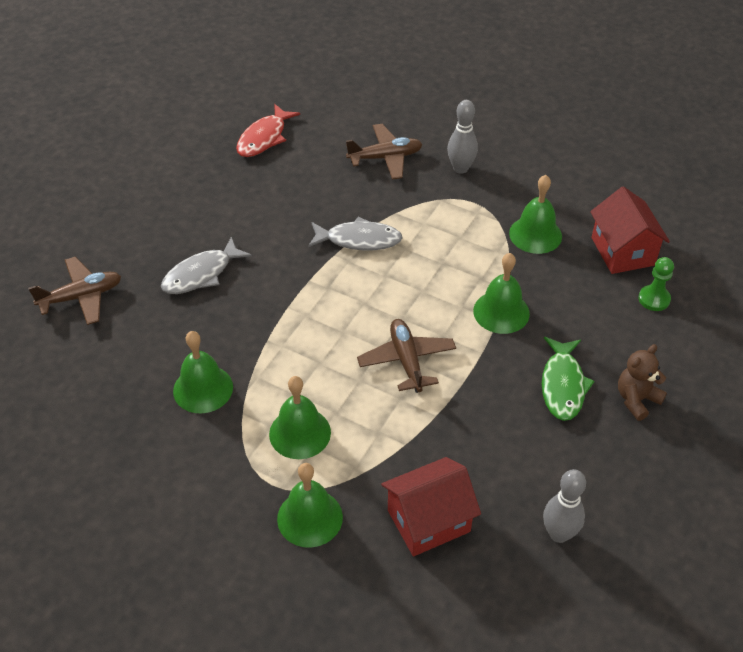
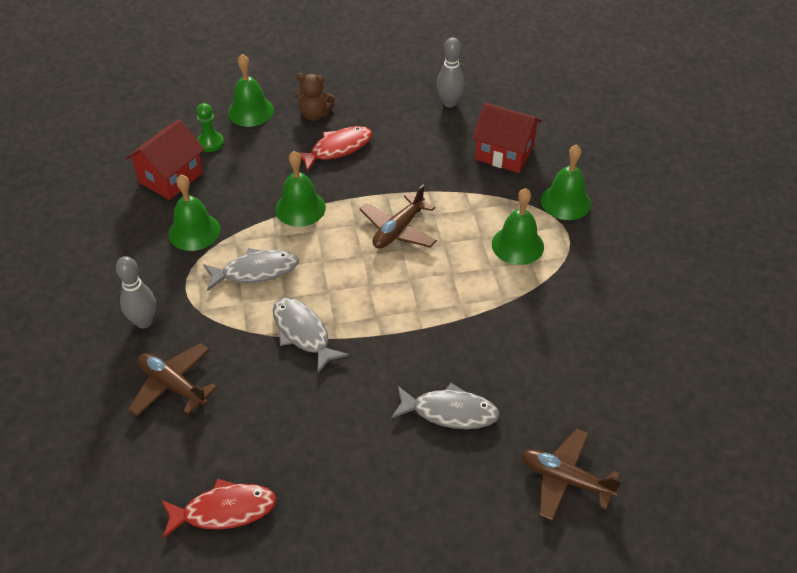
camera: 130 degrees left, 0 degrees up
(203, 389) = (547, 321): green bell -> green bell (250, 111)
(451, 247) = (255, 271): none -> grey fish
(563, 385) = (337, 149): green fish -> red fish

